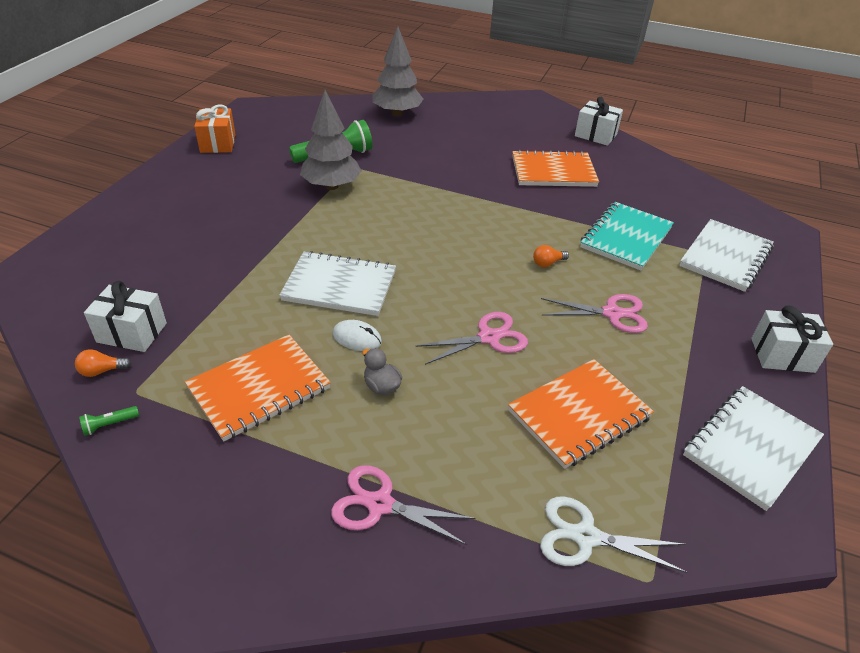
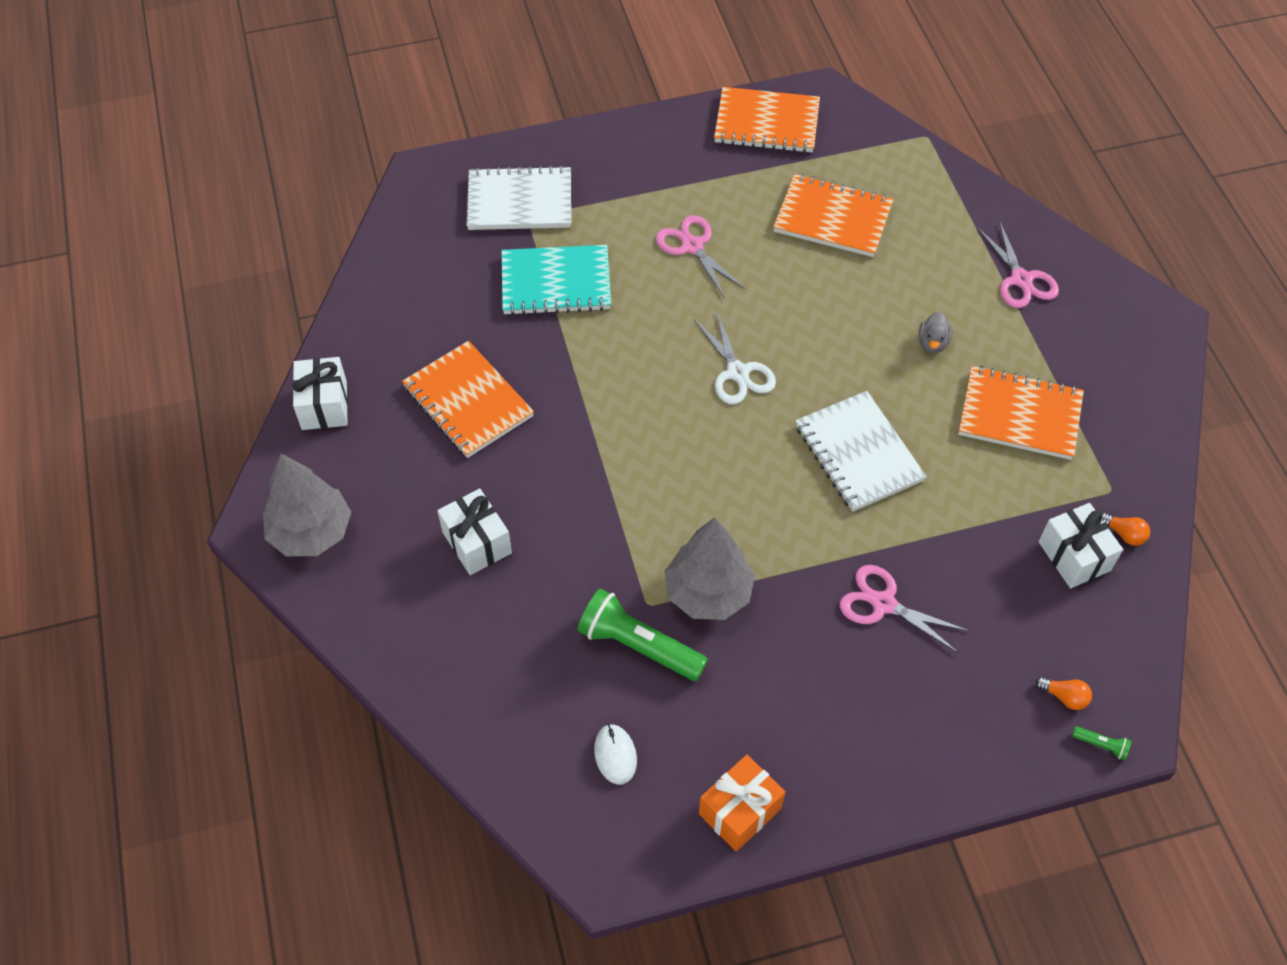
camera: 125 degrees left, 15 degrees up
(109, 425) = (1148, 477): green flashlight -> green flashlight (1101, 745)
(357, 338) = (904, 393): white mouse -> white mouse (615, 755)
(397, 113) = (454, 663): grey tree -> grey tree (311, 532)
(488, 337) = (809, 309): pink scissors -> pink scissors (883, 604)
(547, 263) = (661, 321): orange light bulb -> orange light bulb (1064, 697)
(585, 536) = (929, 174): white scissors -> white scissors (737, 372)
(751, 448) = (766, 123): white notebook -> orange notebook
(782, 355) = (640, 131): white gift -> white gift (477, 542)

